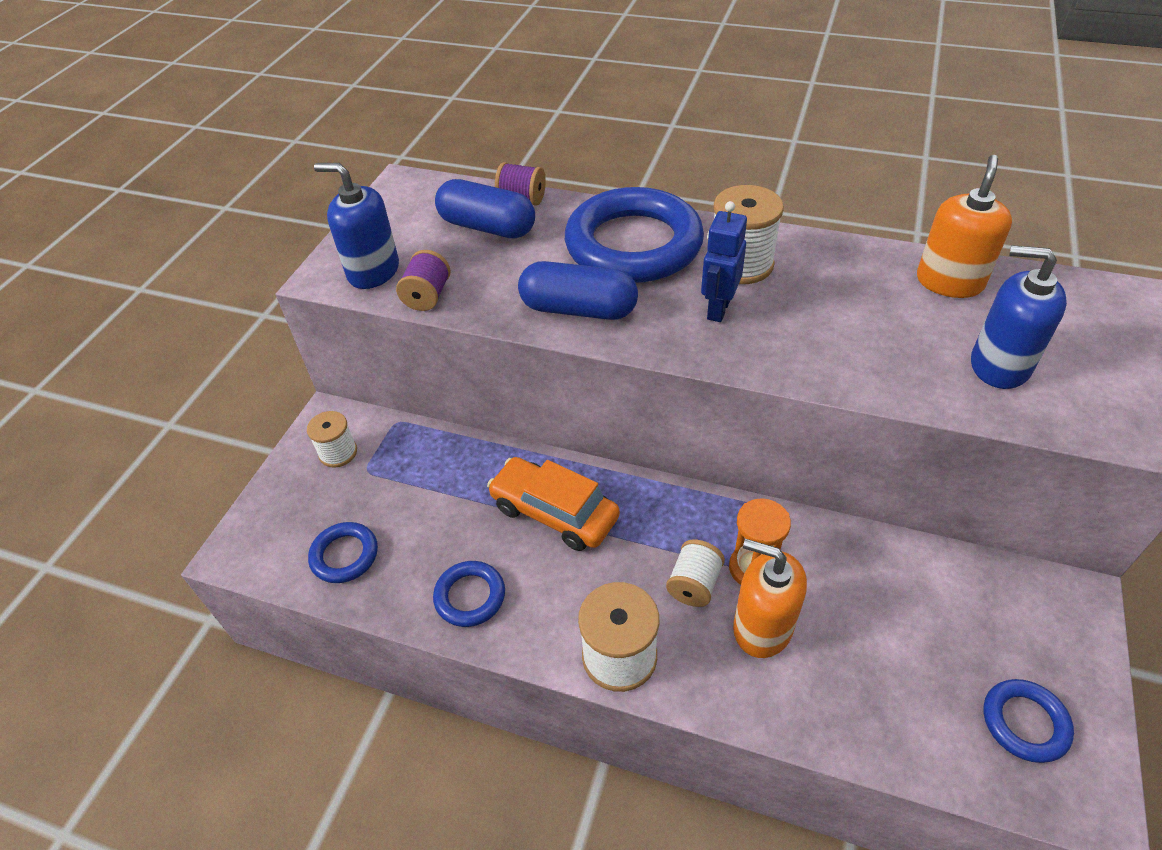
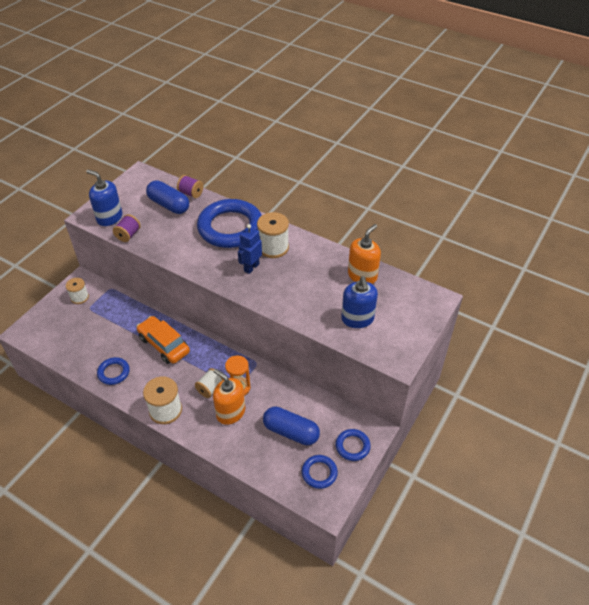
camera: 10 degrees right, 0 degrees up
(344, 555) = (67, 344): blue ring -> blue ring (352, 446)
(578, 309) = (190, 255): blue capsule -> blue capsule (291, 432)
(999, 365) = (357, 319): blue soap dispenser -> blue soap dispenser turned 135 degrees counterclockwise

